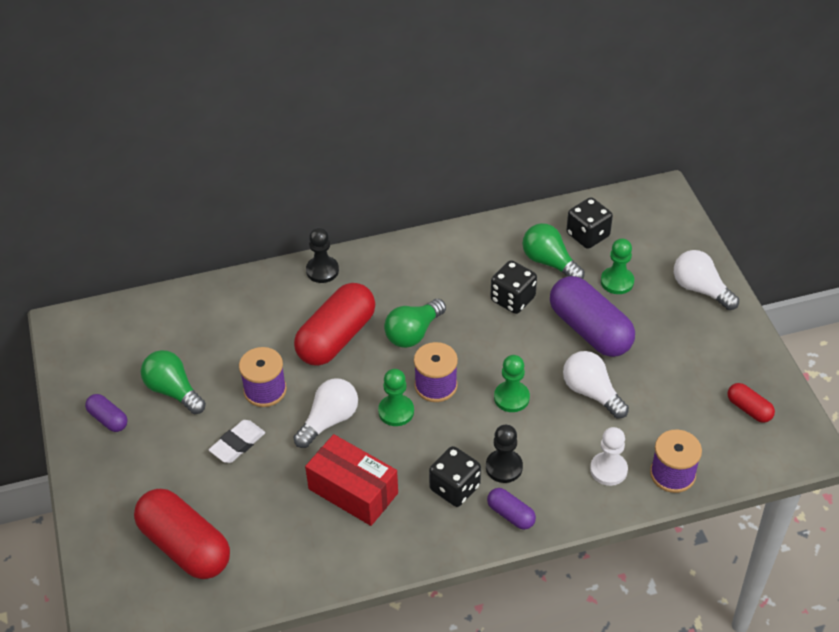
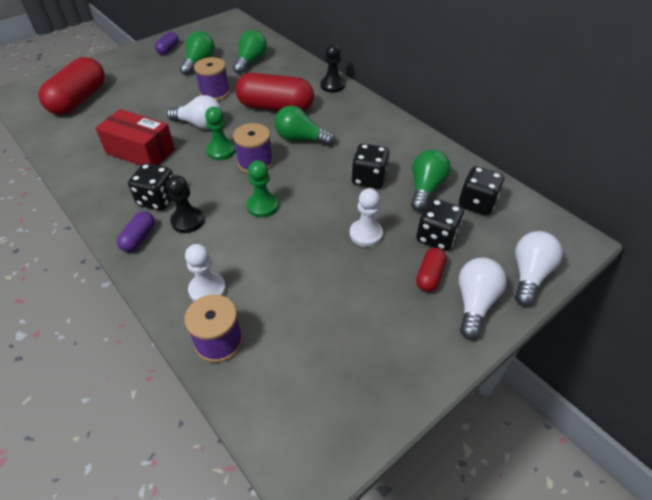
camera: 65 degrees right, 0 degrees up
(209, 334) = (251, 61): none -> green light bulb
(237, 444) = (165, 95): white eraser -> none
(353, 491) = (140, 151): red box -> red box turned 75 degrees counterclockwise
(590, 330) = (366, 234): purple capsule -> white pawn
(591, 392) = (293, 254): white light bulb -> white light bulb (529, 274)
(617, 281) = (436, 237): green pawn -> black dice
(749, 409) = (334, 390): red capsule -> red capsule (430, 276)

